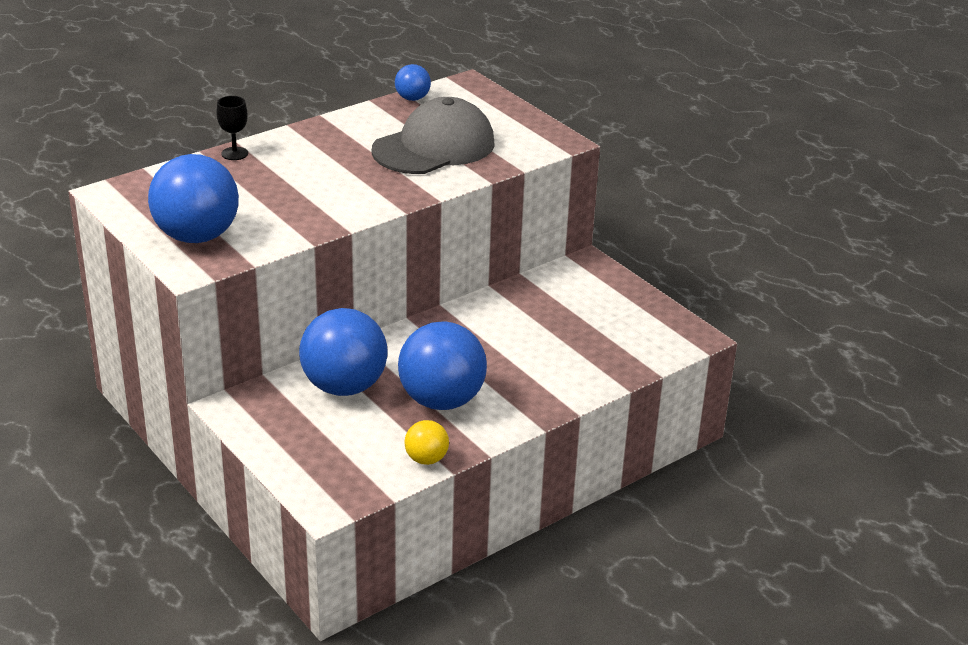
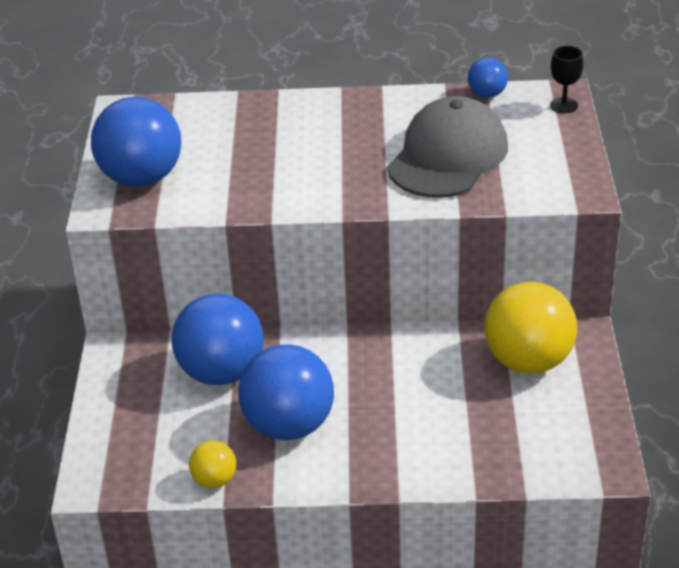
camera: 40 degrees right, 5 degrees up
(234, 153) = (262, 103): black goblet -> black goblet (564, 105)
(434, 147) = (448, 156): grey cap -> grey cap turned 60 degrees counterclockwise
(569, 292) = (528, 361): none -> yellow ball

